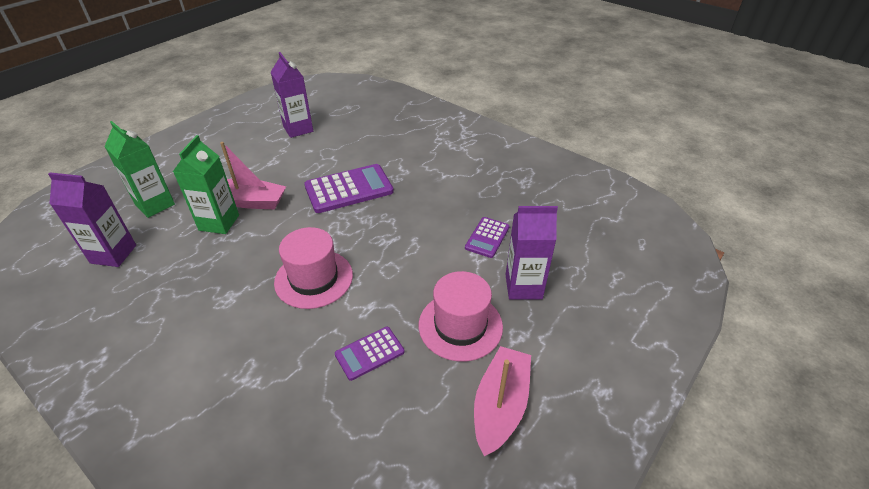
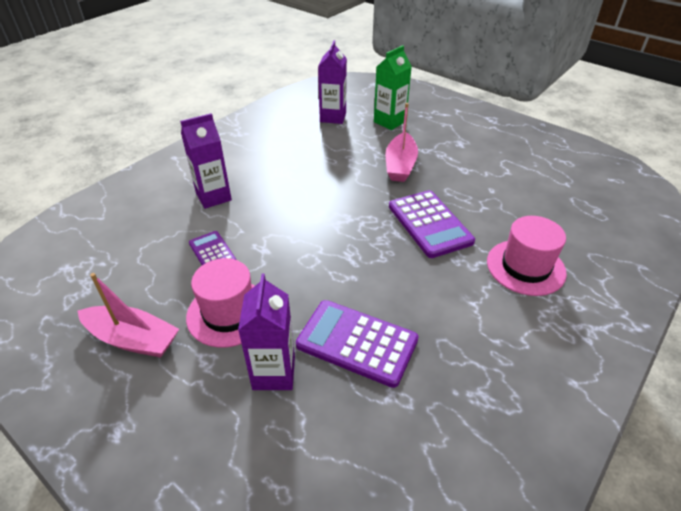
camera: 90 degrees right, 0 degrees up
(219, 222) = (370, 154): green carton -> none
(298, 129) = (529, 178): purple carton -> purple carton (213, 197)
(314, 278) = (300, 213): pink hat -> pink hat (525, 267)
(487, 237) = (357, 342): purple calculator -> purple calculator, size x1.76

